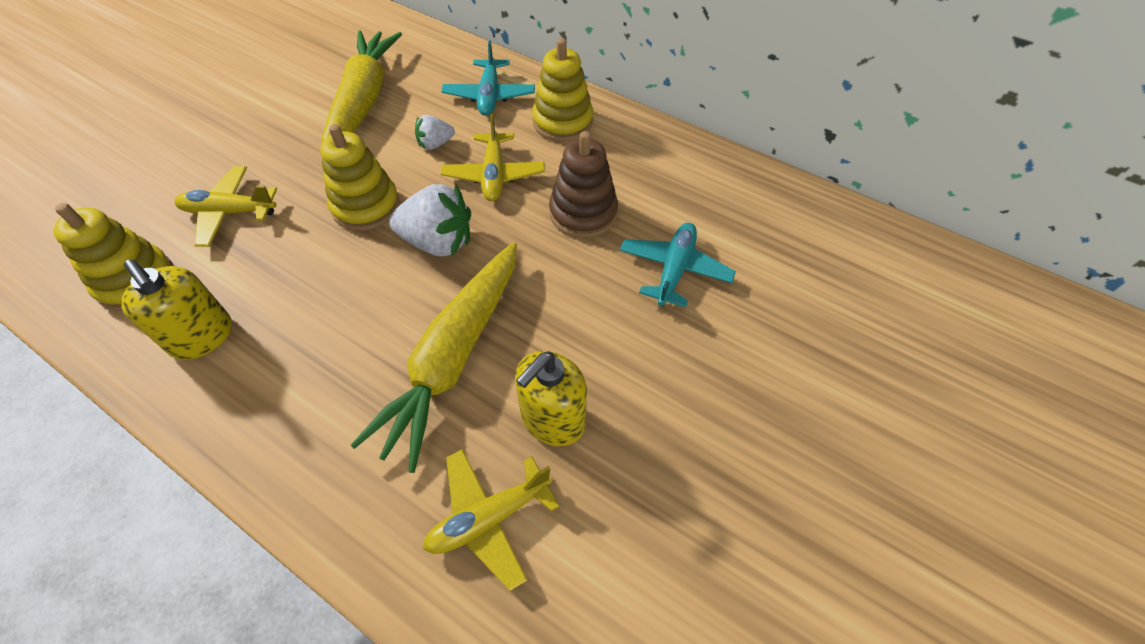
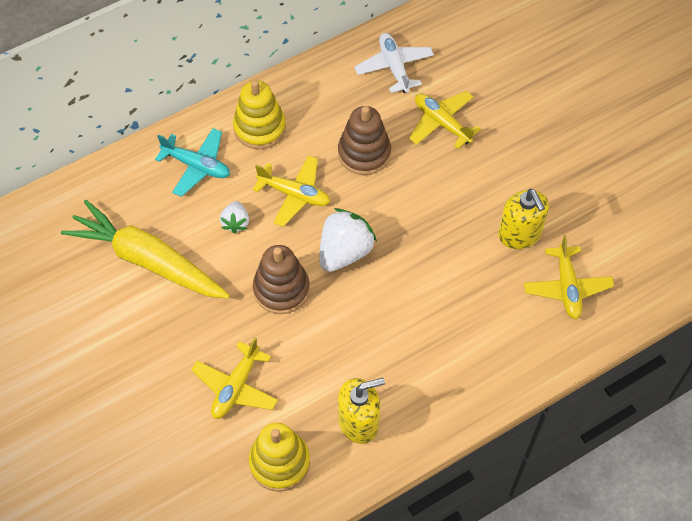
camera: 65 degrees left, 5 degrees up
(366, 206) = (281, 289): yellow stacking toy -> brown stacking toy
(454, 357) = (451, 272): yellow carrot -> none
(674, 270) = (442, 123): turquoise plane -> yellow plane
(721, 198) = (394, 67): none -> white plane

